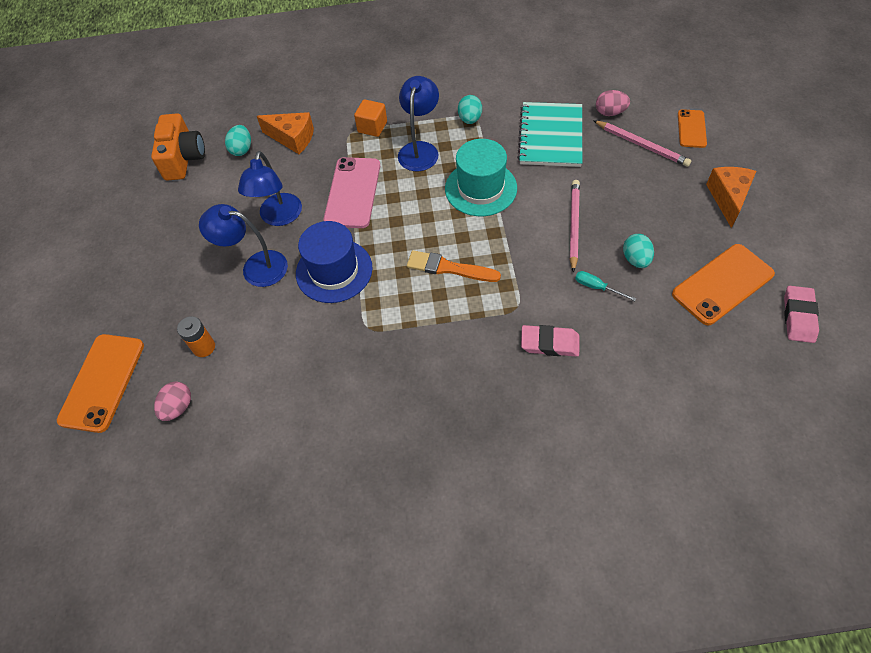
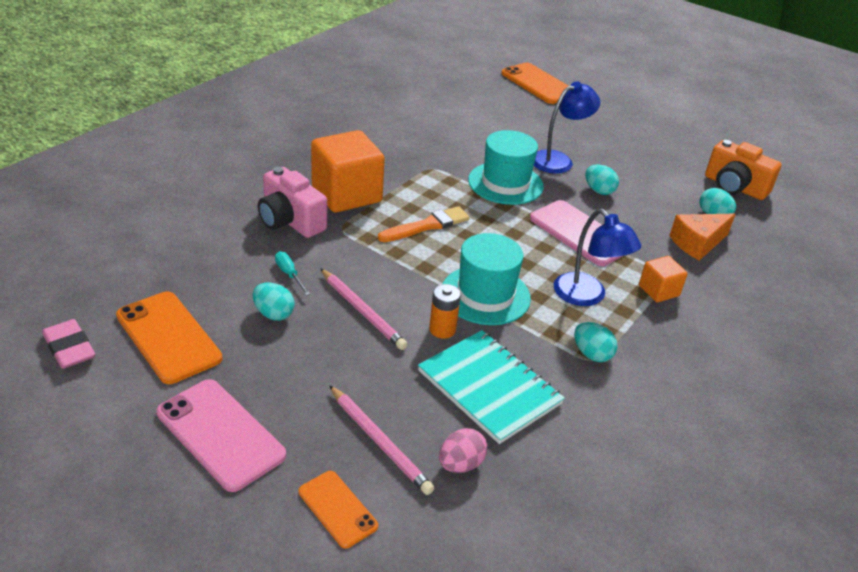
camera: 125 degrees right, 20 degrees down
(178, 407) = (481, 94): pink egg -> none
(204, 347) = (514, 117): orange battery -> orange battery (442, 329)
(279, 217) = (599, 191): blue lamp -> turquoise egg
(334, 271) = (505, 183): blue hat -> turquoise hat
(474, 344) = (346, 194): none -> orange cube
(549, 343) = (290, 221): pink eraser -> pink camera
(597, 287) = (289, 274): turquoise screwdriver -> turquoise screwdriver turned 105 degrees counterclockwise
(641, 145) = (379, 441): pink pencil -> pink pencil turned 120 degrees counterclockwise
(722, 284) = (168, 337): orange phone -> orange phone turned 45 degrees counterclockwise
(728, 198) = (220, 434): orange cheese -> pink phone

